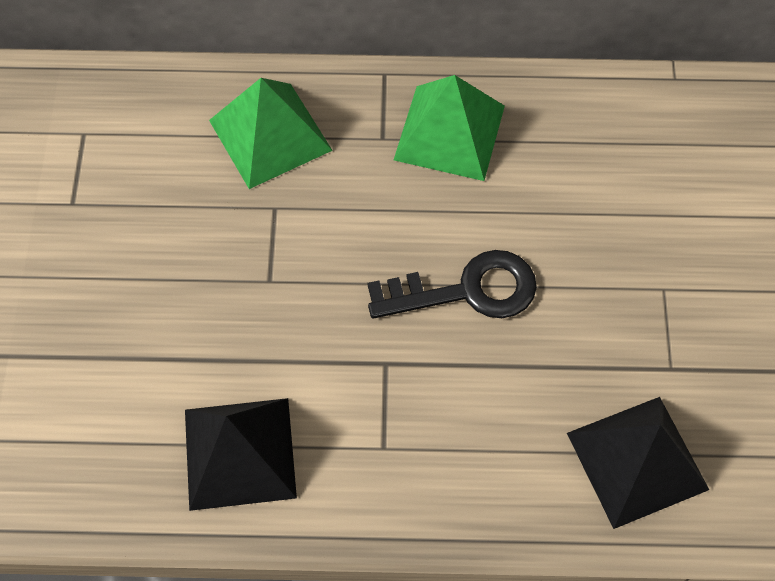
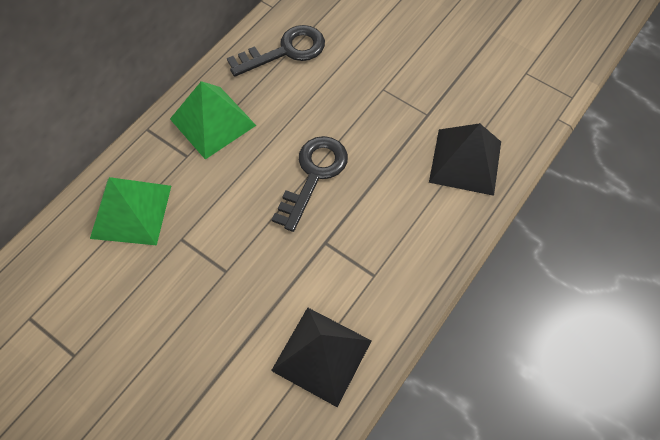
camera: 55 degrees left, 0 degrees up
(620, 138) = (285, 51): none -> black key

